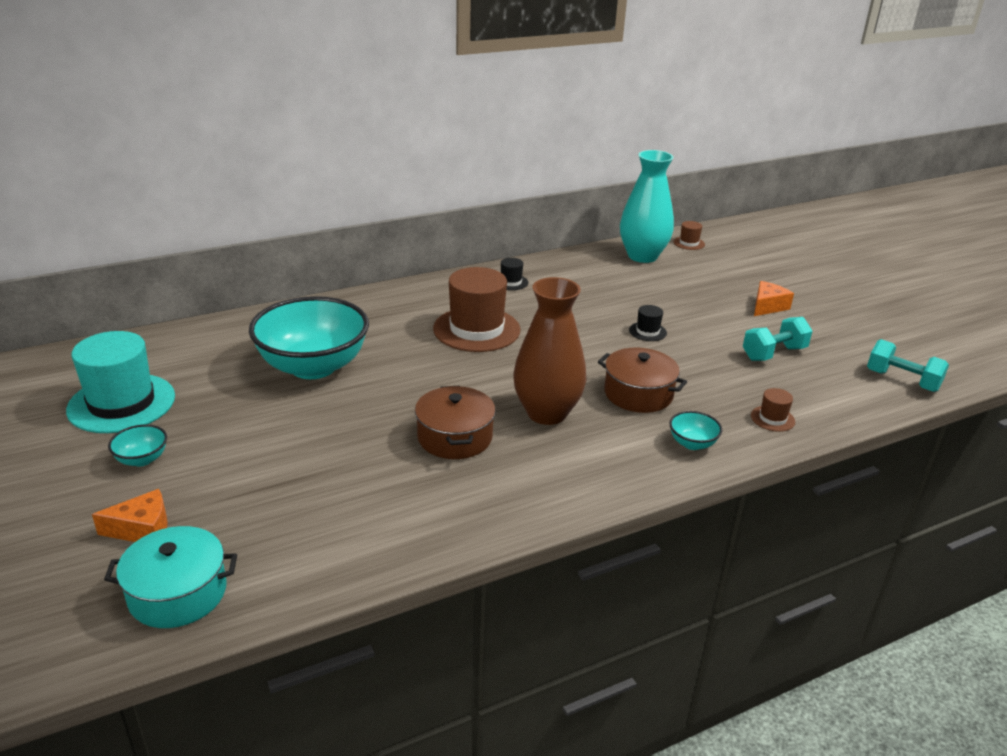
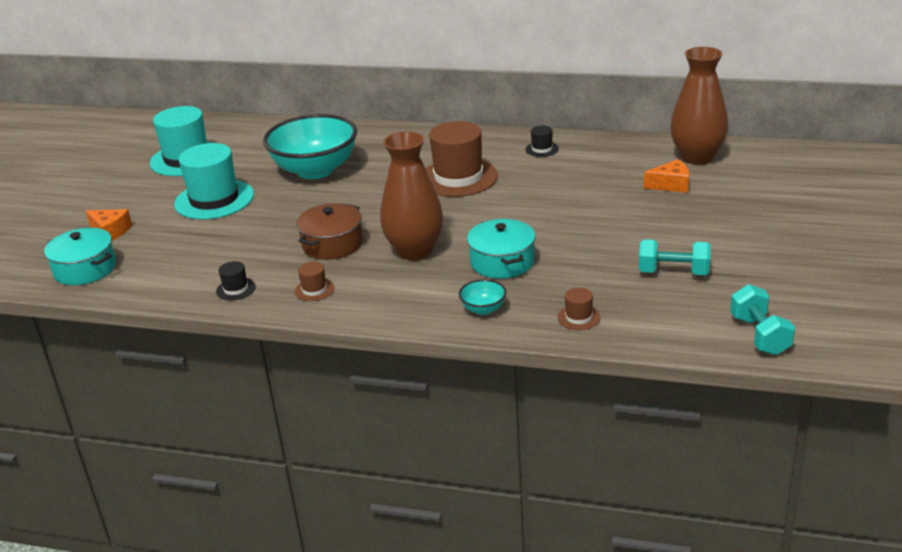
camera: 45 degrees right, 0 degrees up
(142, 459) = (156, 194): turquoise bowl -> none
(235, 438) = (214, 199): none -> turquoise hat
(638, 394) = (502, 262): brown pot -> turquoise pot
(642, 256) = (697, 157): turquoise vase -> brown vase
(647, 331) = (590, 220): black hat -> black hat (236, 289)
(689, 243) = (766, 157): brown hat -> brown hat (314, 290)
(767, 306) = (742, 234): orange cheese -> orange cheese (671, 185)

